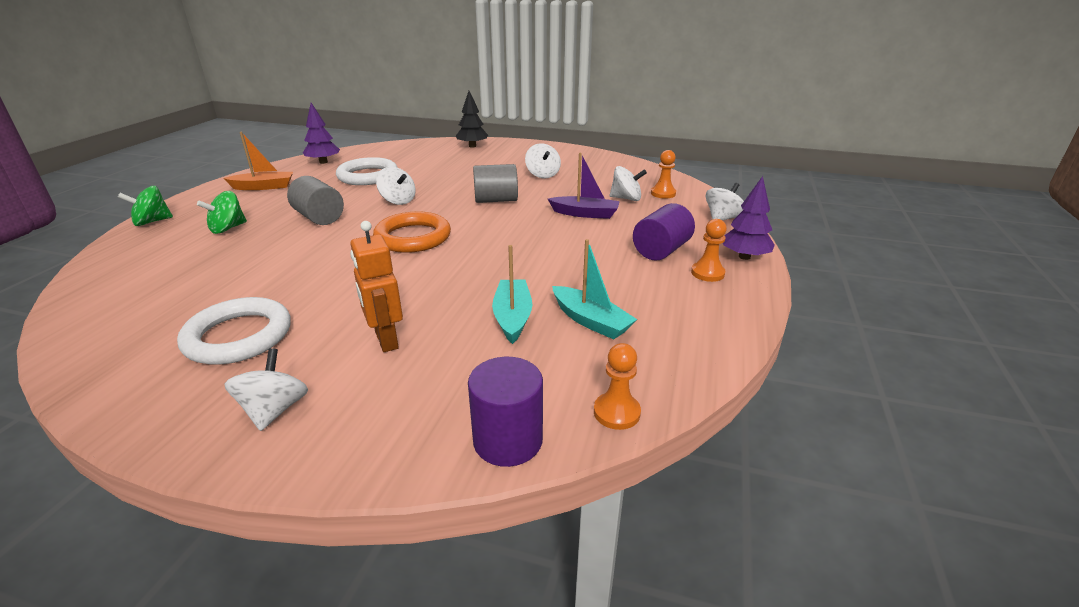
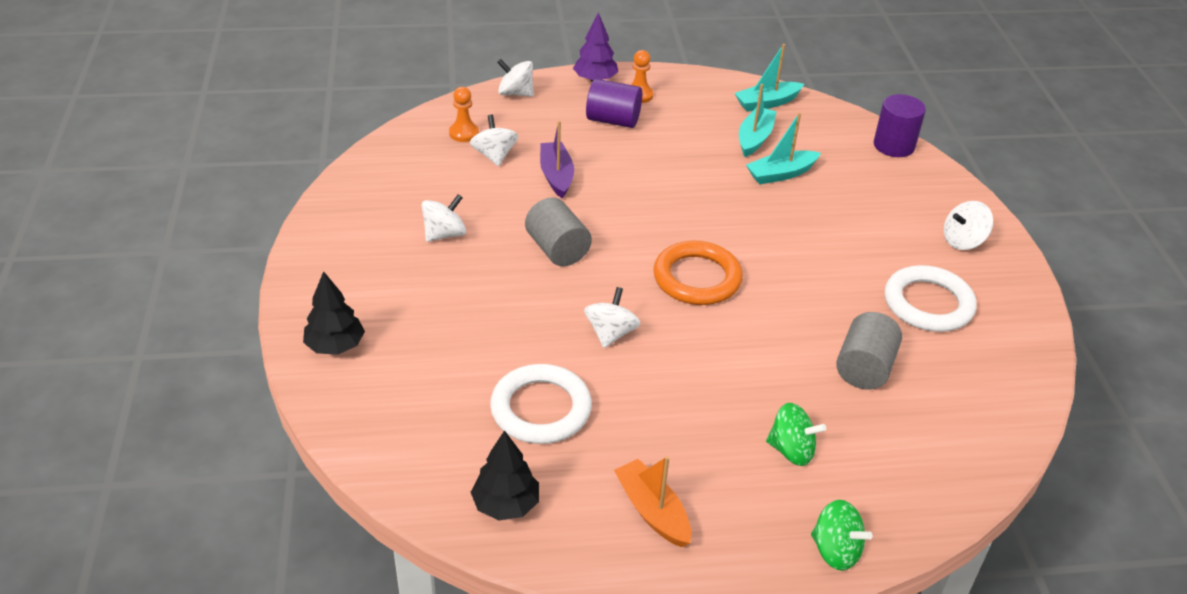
camera: 115 degrees left, 10 degrees up
(319, 218) = (705, 381): grey cylinder -> grey cylinder (864, 368)
(323, 162) = (506, 505): purple tree -> black tree
(386, 340) = (861, 224): orange robot -> none
(616, 412) = (837, 114): orange pawn -> none
(668, 355) = (767, 103): none -> turquoise boat

